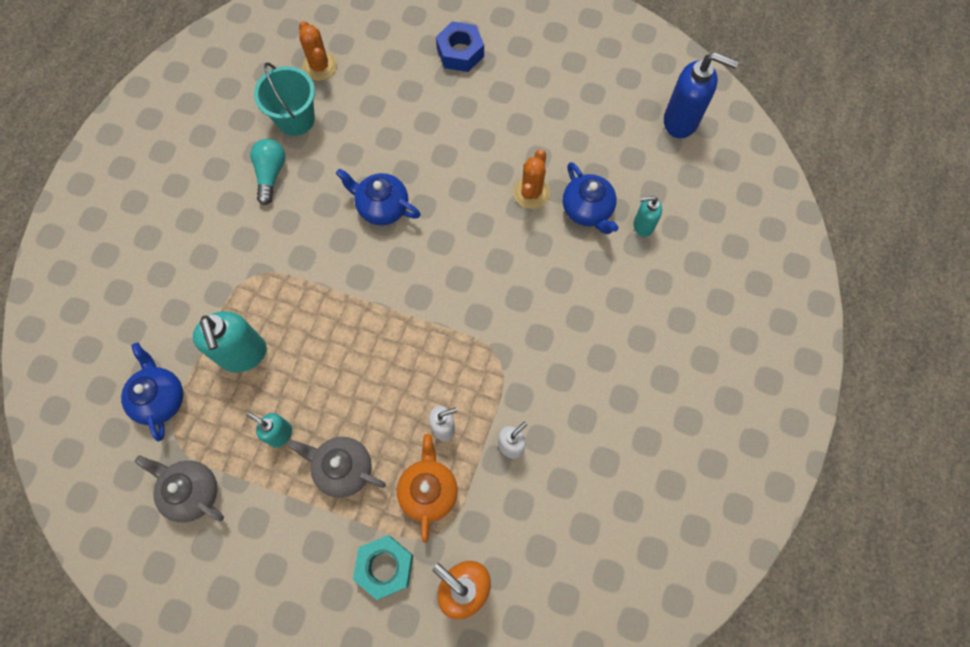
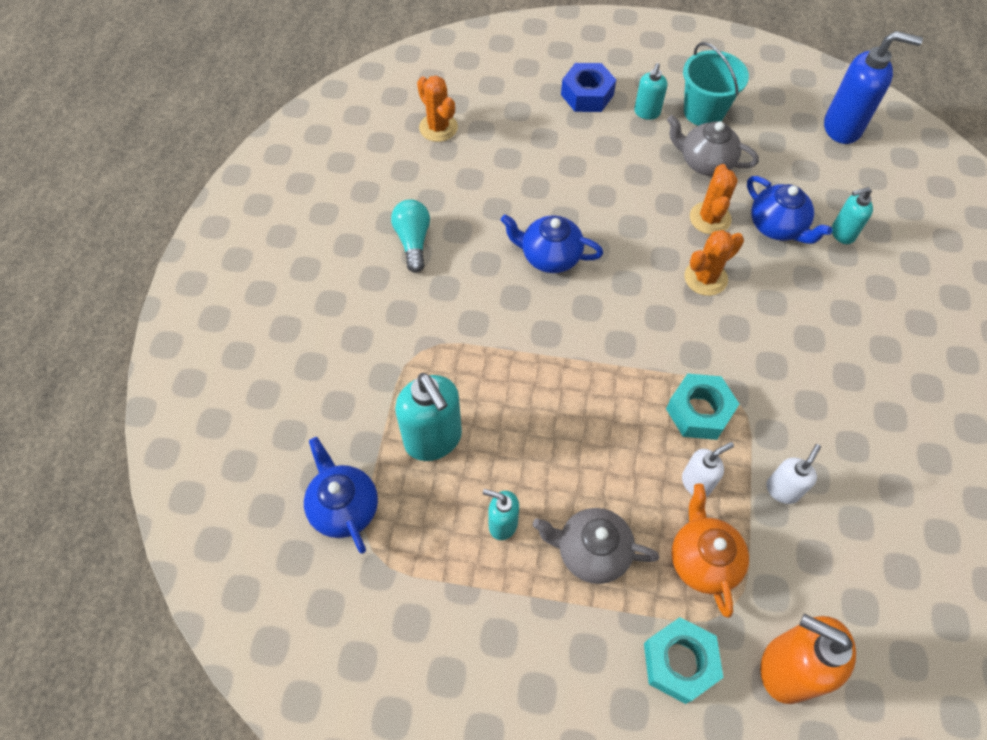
camera: 10 degrees left, 10 degrees down
(192, 492) = (411, 613): grey teapot -> grey teapot (705, 162)
(295, 119) = (426, 182): turquoise bucket -> turquoise bucket (704, 111)
(465, 367) = (699, 411): none -> turquoise nut
(508, 79) = (646, 113): none -> turquoise soap dispenser
(509, 248) = (705, 278): none -> orange cactus

